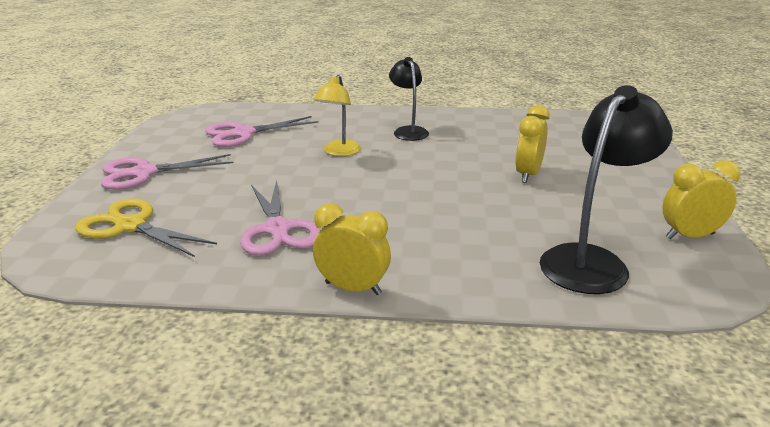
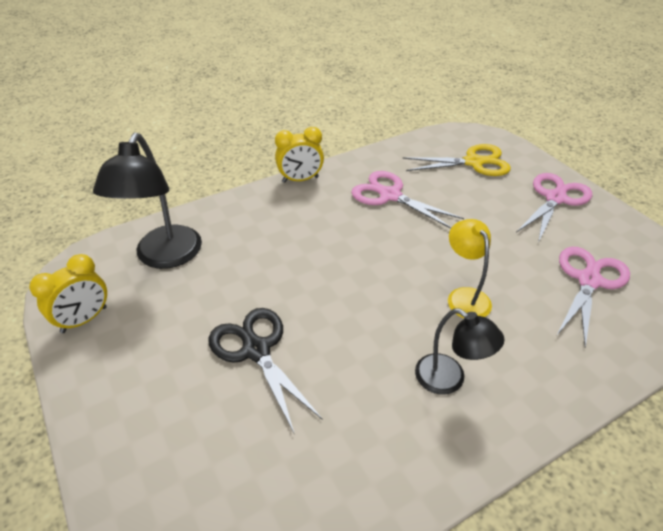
camera: 145 degrees right, 15 degrees up
(528, 174) = (256, 350): yellow clock -> black scissors

